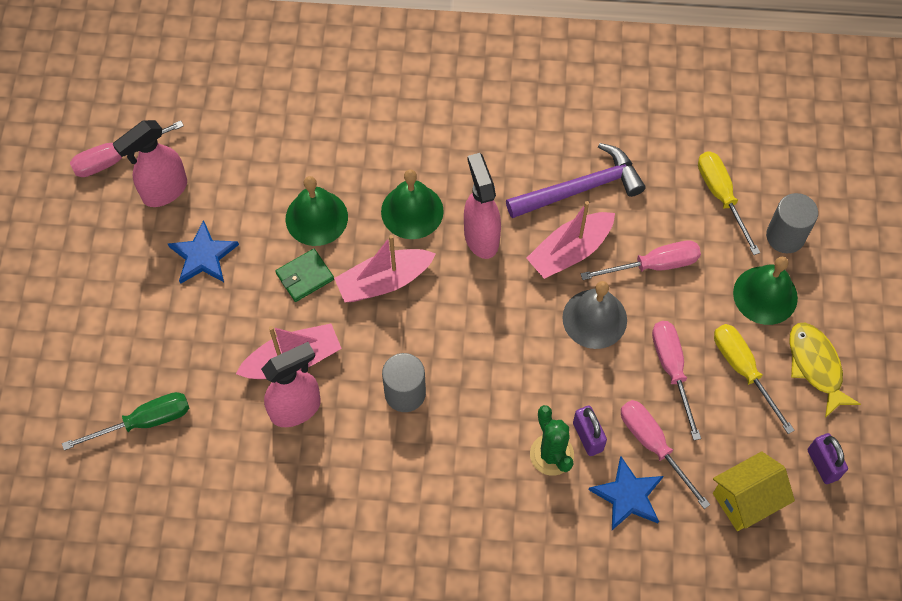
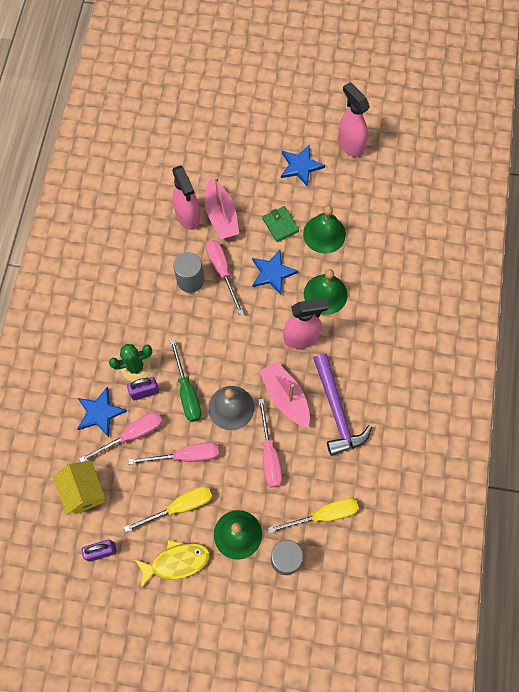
camera: 95 degrees right, 5 degrees up
(116, 158) = (376, 117): pink screwdriver -> pink screwdriver (222, 271)
(144, 422) = (190, 134): green screwdriver -> green screwdriver (187, 392)
(384, 281) = (272, 273): pink boat -> blue star

